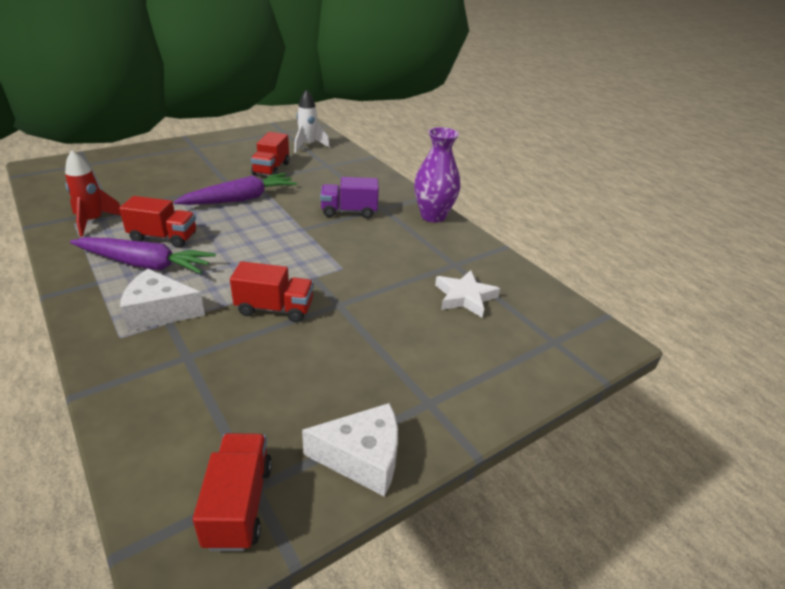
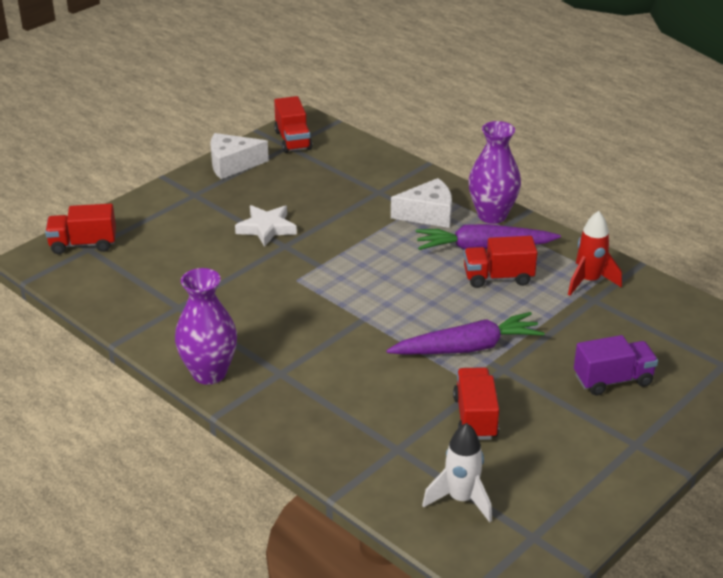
camera: 170 degrees right, 0 degrees up
(93, 296) = (492, 215): none -> purple vase
(241, 199) = (467, 348): purple carrot -> purple carrot turned 150 degrees counterclockwise
(275, 308) = (337, 232): red truck -> red truck (83, 244)
(349, 211) = (321, 357): purple truck -> purple truck (613, 380)
(465, 297) = (167, 273): white star -> white star (266, 228)

